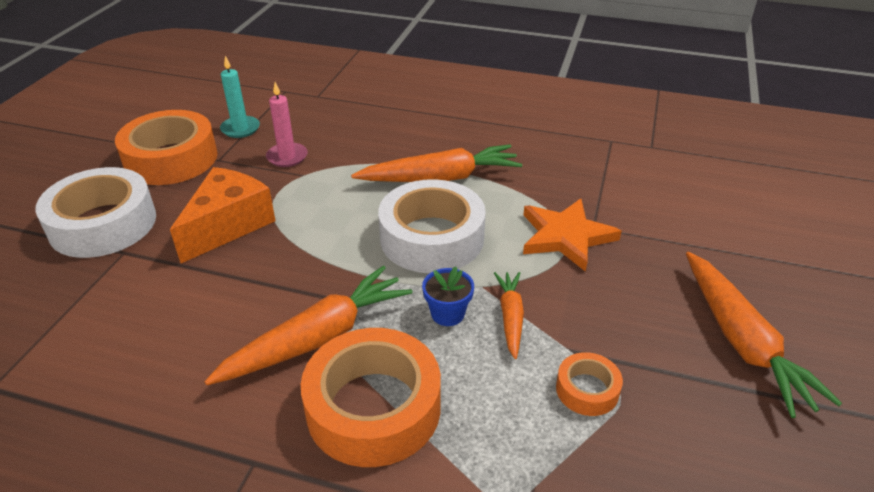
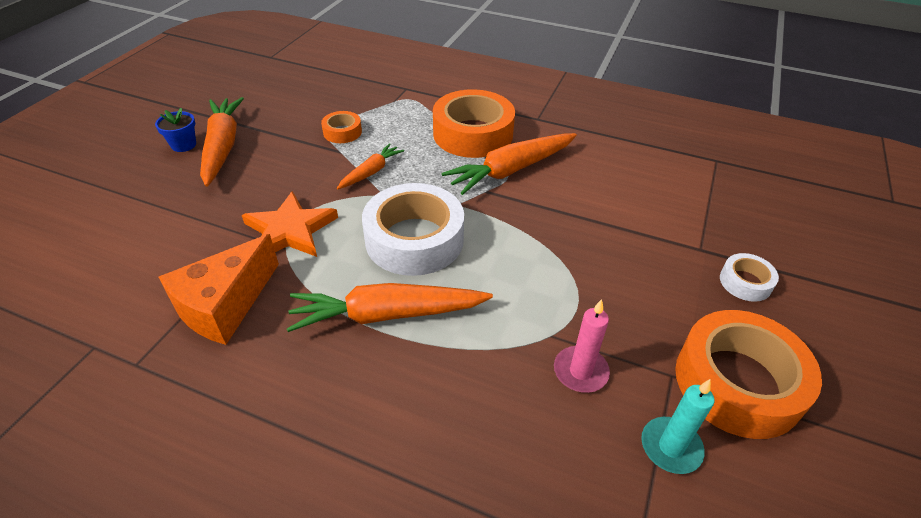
camera: 175 degrees left, 5 degrees up
(103, 224) = (745, 282): white tape -> white tape, size x0.48
(228, 225) = (614, 270): orange cheese -> orange cheese (225, 305)
(447, 314) = (416, 178): blue flower pot -> blue flower pot (183, 145)
(510, 317) = (371, 172): orange carrot -> orange carrot turned 150 degrees counterclockwise

